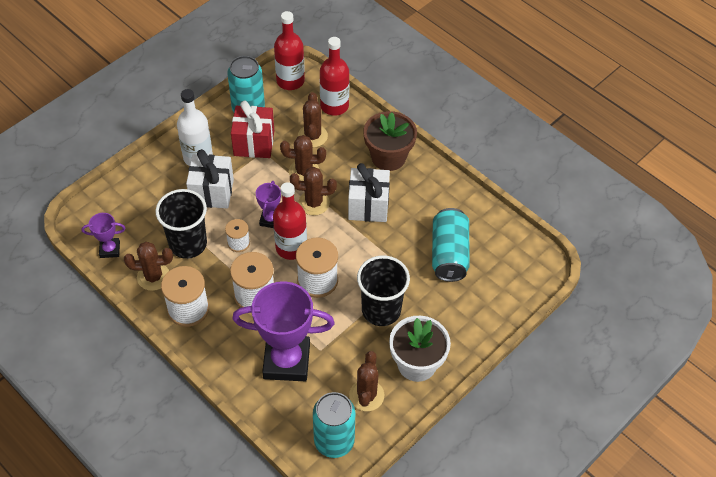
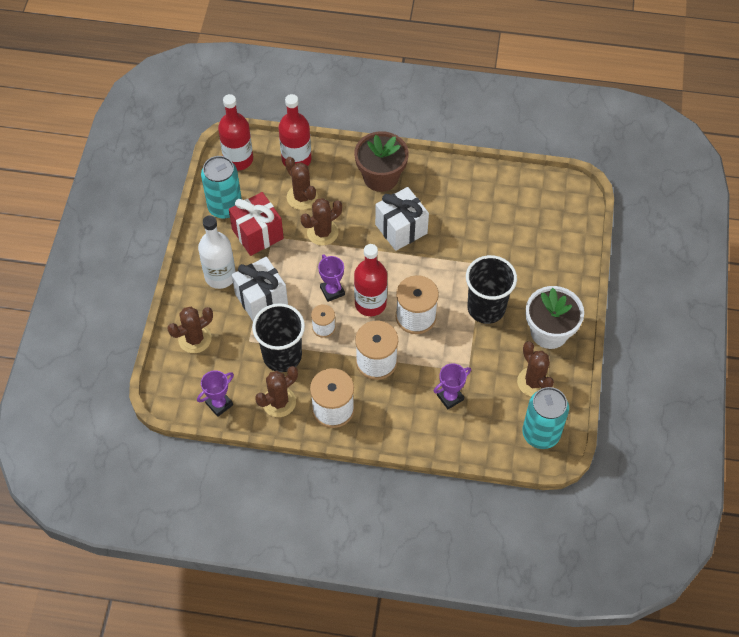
camera: 35 degrees left, 5 degrees up
(286, 361) = (450, 397): purple trophy -> purple trophy, size x0.47
(314, 203) = (355, 254): brown cactus -> brown cactus (195, 339)
(449, 254) = (498, 229): turquoise can -> none

